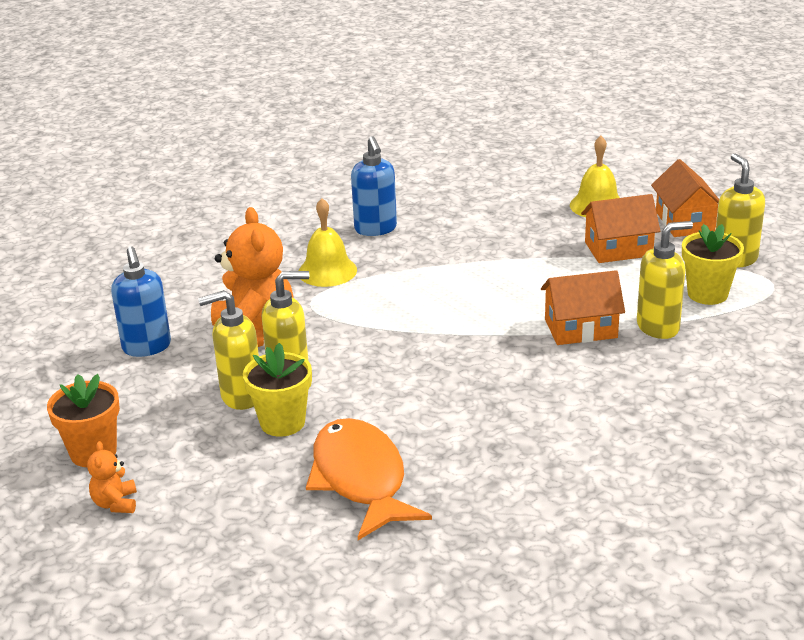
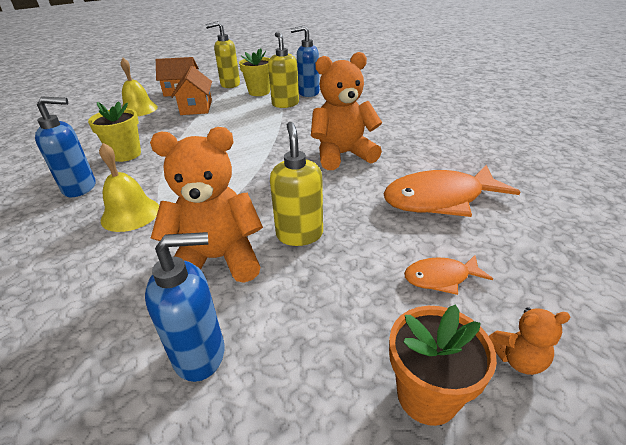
camera: 85 degrees left, 5 degrees up
(216, 469) = (441, 278): none -> orange fish
(241, 396) = (324, 265): yellow soap dispenser -> none
(282, 422) = (368, 238): yellow flower pot -> yellow flower pot (126, 154)
(475, 397) = (343, 155): none -> orange teddy bear
(581, 328) = (277, 122): orange house -> none
(722, 346) = (308, 93): none -> blue soap dispenser

